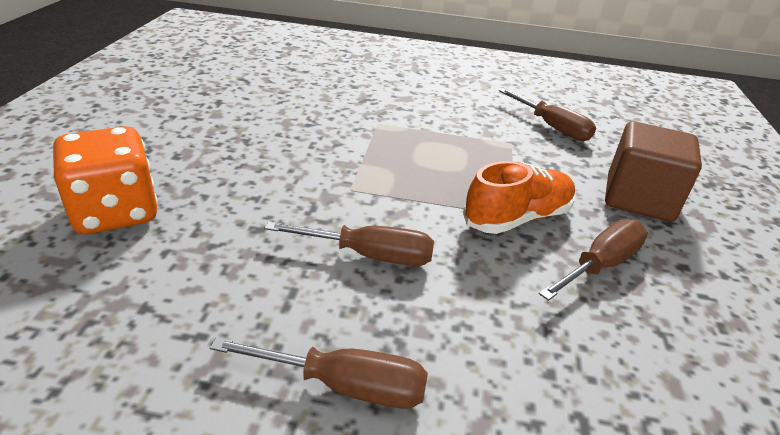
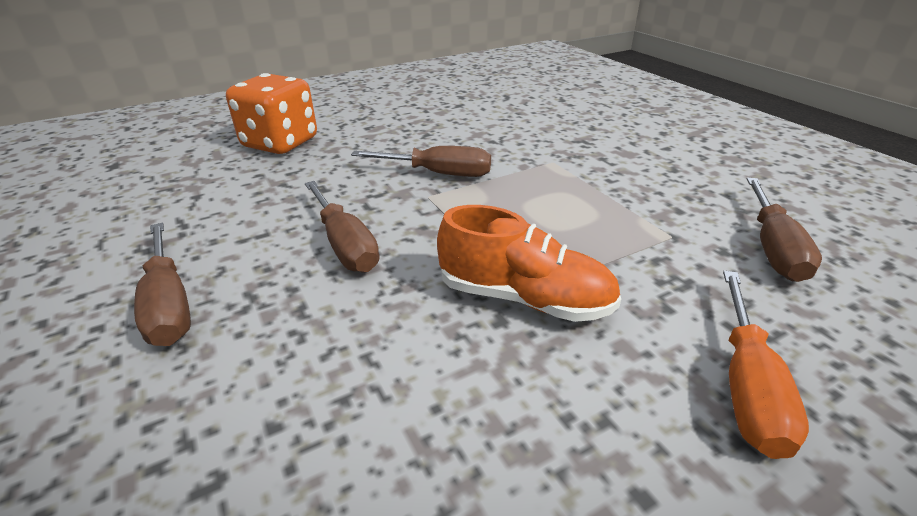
camera: 55 degrees right, 0 degrees up
(600, 265) = (520, 399): brown screwdriver -> brown screwdriver (438, 173)
(639, 199) = (746, 385): brown cube -> orange screwdriver

